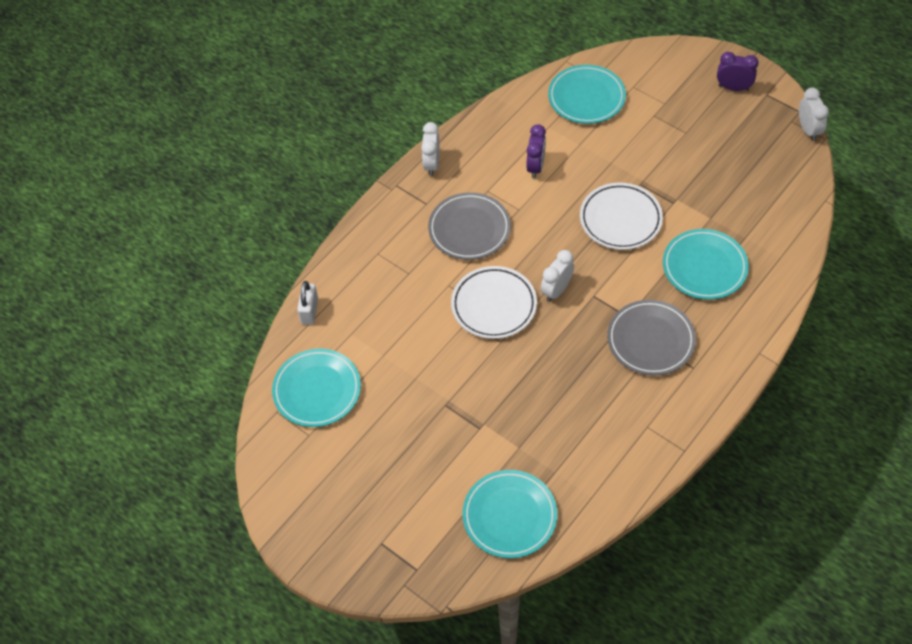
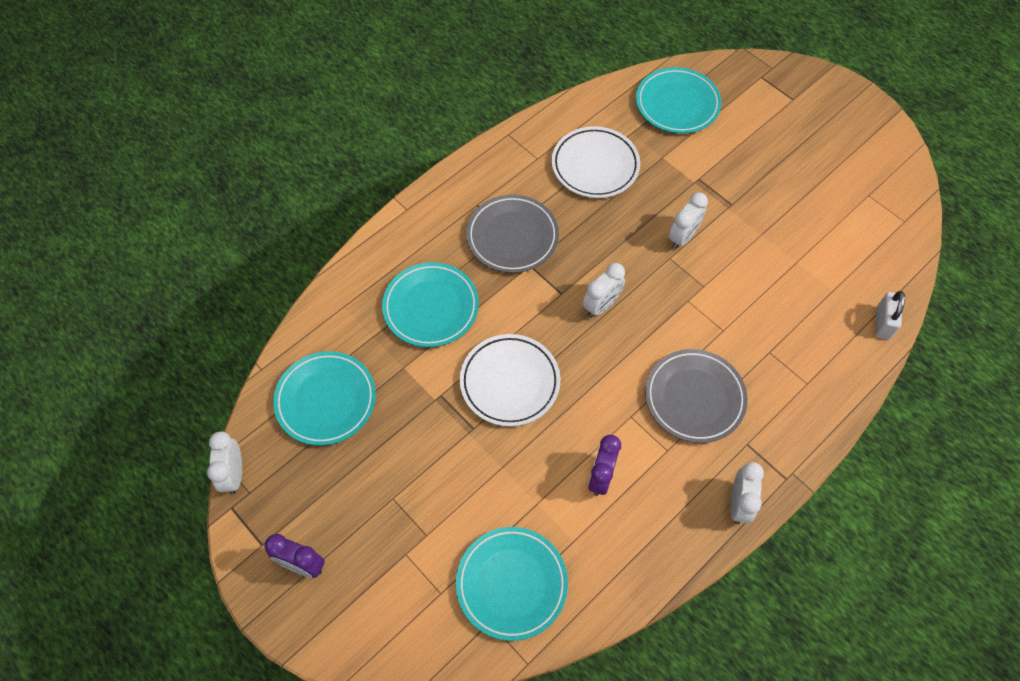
camera: 175 degrees left, 5 degrees up
(317, 390) = (864, 236): turquoise plate -> turquoise plate (326, 400)
(490, 364) = (683, 237): none -> white clock
(494, 305) = (673, 298): white plate -> white plate (595, 166)

